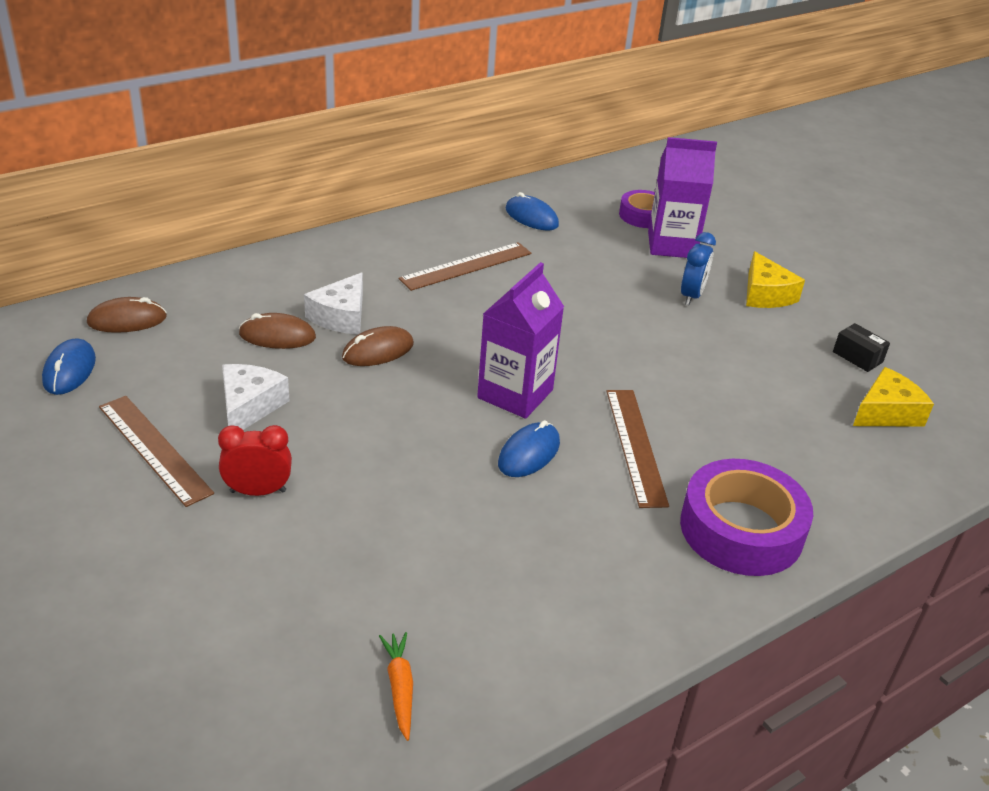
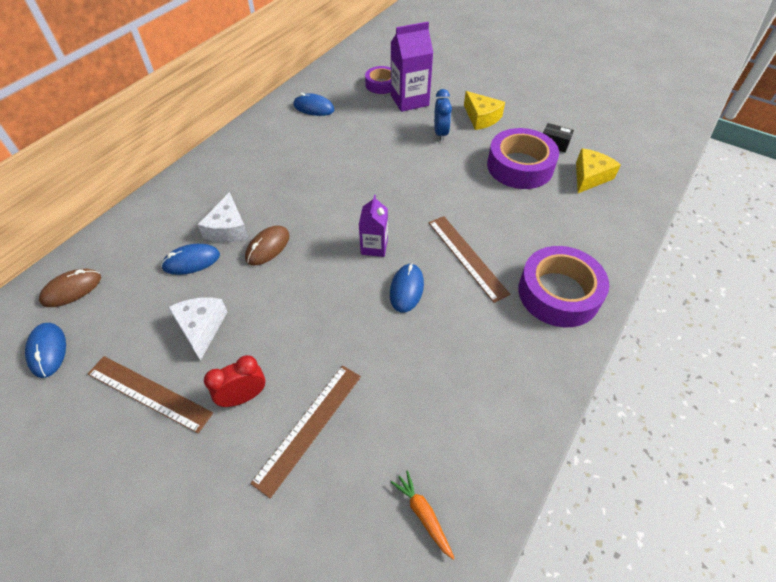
camera: 20 degrees left, 15 degrees up
(277, 336) = (191, 261): brown mouse -> blue mouse
(466, 266) = (291, 159): brown ruler -> brown ruler (309, 427)
(515, 394) = (374, 247): purple carton -> purple carton, size x0.61
(785, 368) = (520, 166): none -> purple tape

